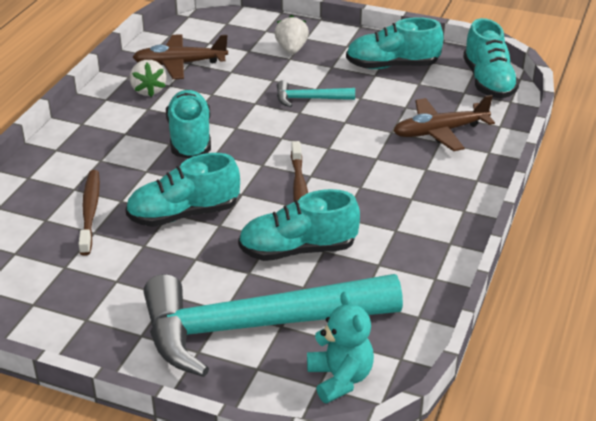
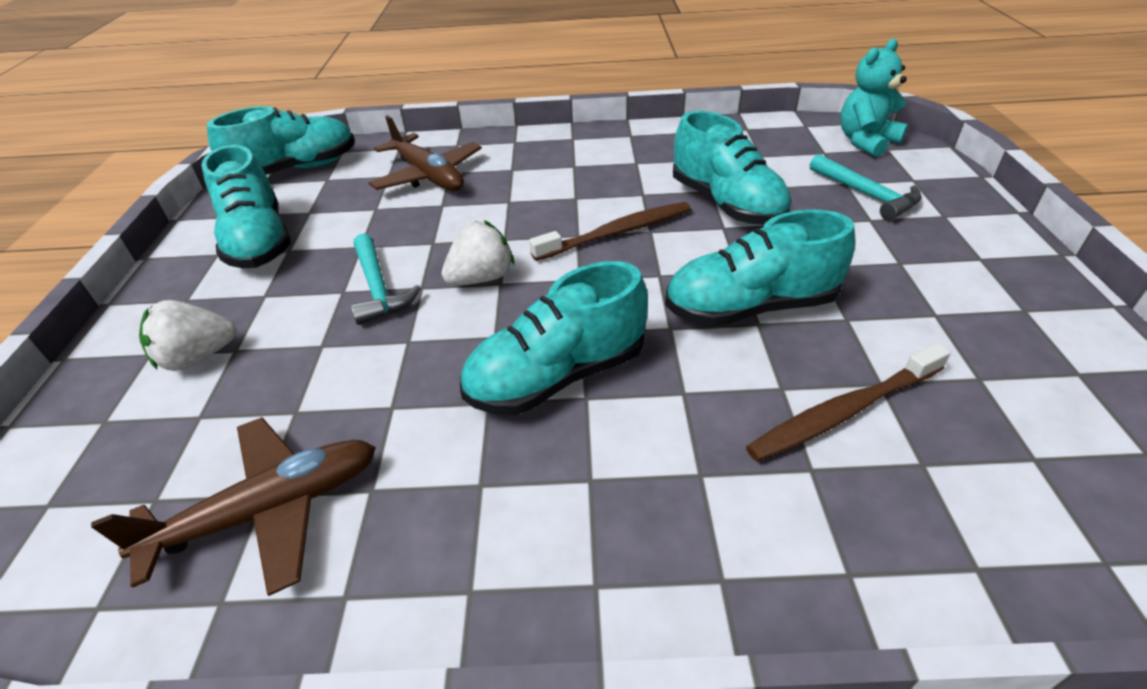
camera: 110 degrees left, 5 degrees up
(148, 90) = (405, 517): white strawberry -> white strawberry (481, 278)
(180, 64) = (269, 511): brown plane -> brown plane turned 90 degrees counterclockwise
(184, 214) = (750, 307): turquoise shoe -> turquoise shoe turned 120 degrees clockwise
(256, 327) = (866, 194): turquoise hammer -> turquoise hammer, size x0.41

